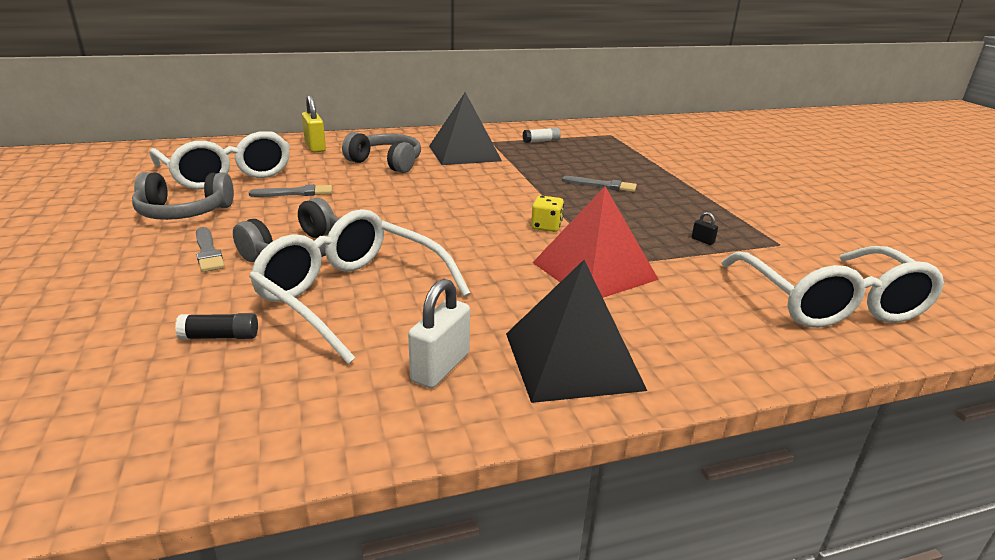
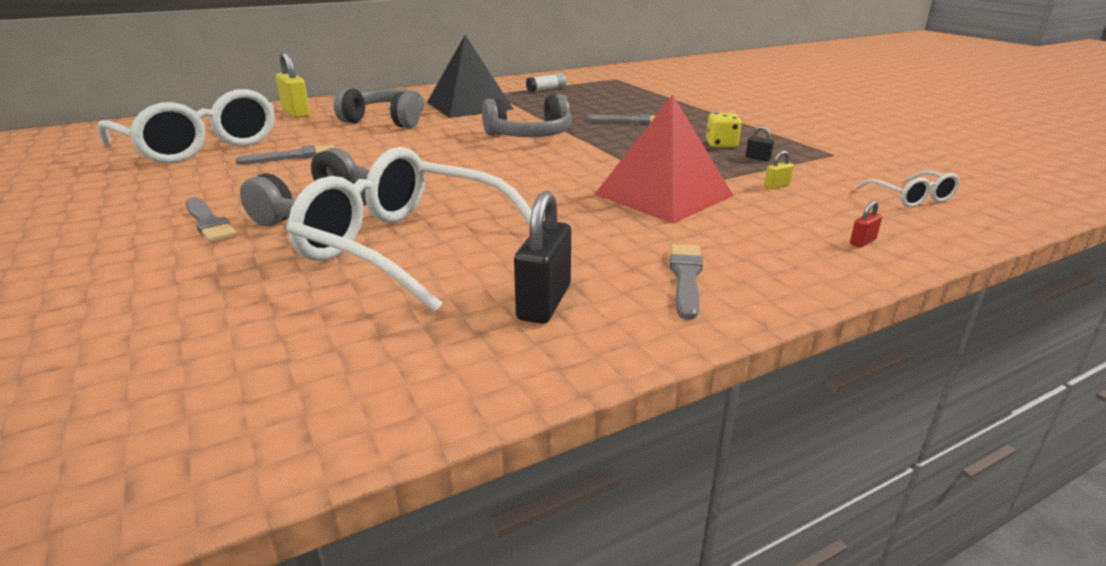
camera: 10 degrees left, 0 degrees up
(183, 212) = (160, 187): grey headphones -> grey headphones (530, 136)
(220, 337) = (261, 305): black glue stick -> none
(440, 367) = (544, 302): white padlock -> black padlock
(546, 226) = (591, 161): yellow dice -> yellow dice (721, 144)
(572, 360) = (686, 278): black pyramid -> grey brush
(705, 274) = (777, 186): none -> yellow padlock
(755, 345) = (862, 242): none -> red padlock
(831, 303) = (911, 198): white glasses -> white glasses, size x0.44

